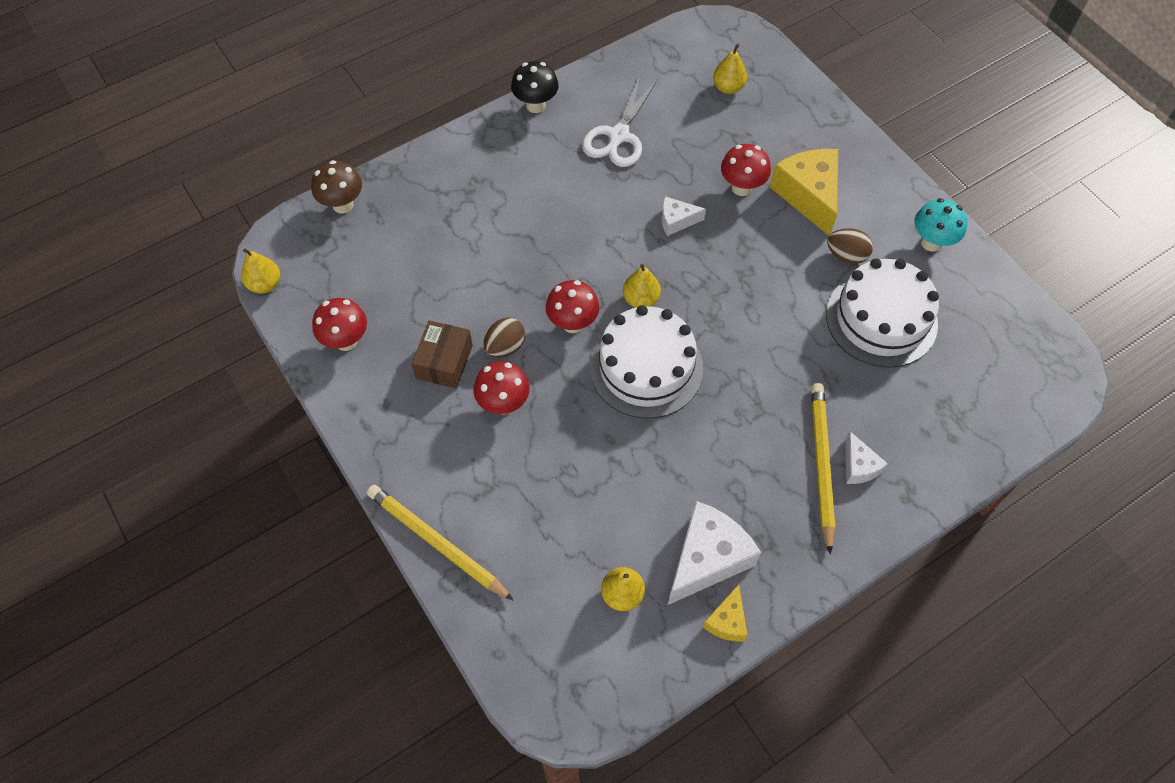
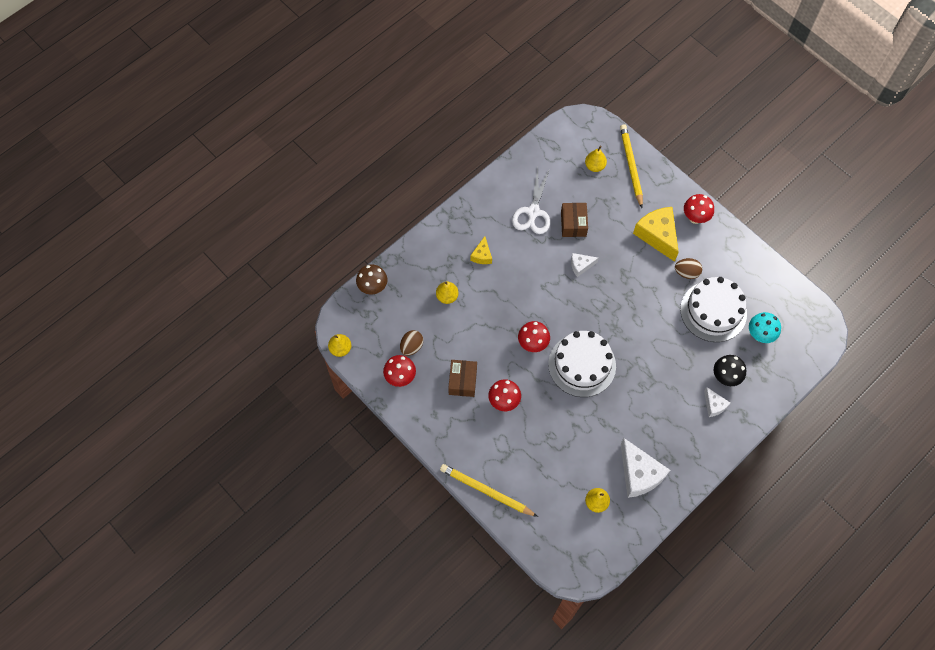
camera: 10 degrees left, 5 degrees up
(505, 347) = (496, 366): brown egg -> brown egg (411, 347)
(536, 105) = (476, 198): black mushroom -> black mushroom (725, 377)
(640, 299) = (570, 322): yellow pear -> yellow pear (447, 296)
(677, 160) = (573, 224): none -> brown box
(707, 559) = (639, 474): white cheese -> white cheese turned 120 degrees clockwise
(727, 621) = (656, 507): yellow cheese -> yellow cheese (482, 255)
(741, 187) = (616, 236): red mushroom -> red mushroom (695, 218)
(821, 464) = (693, 408): yellow pencil -> yellow pencil (631, 166)
(931, 242) = (735, 256): turquoise mushroom -> turquoise mushroom (759, 335)

